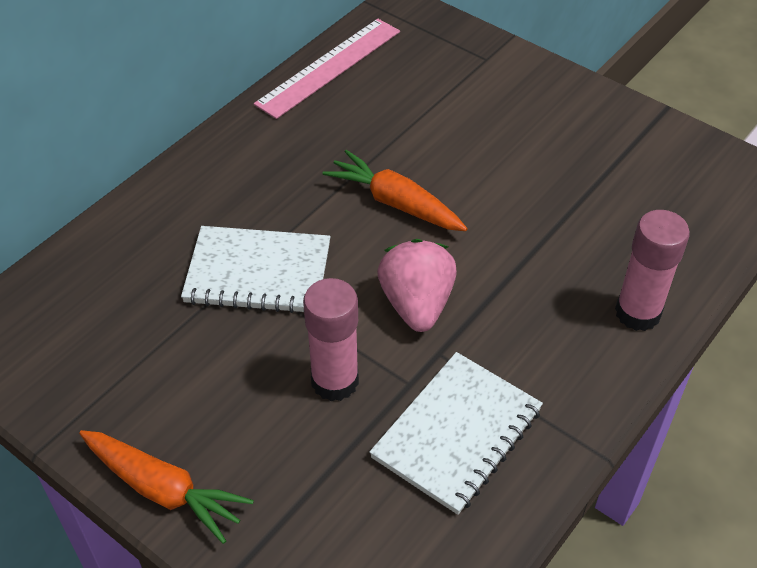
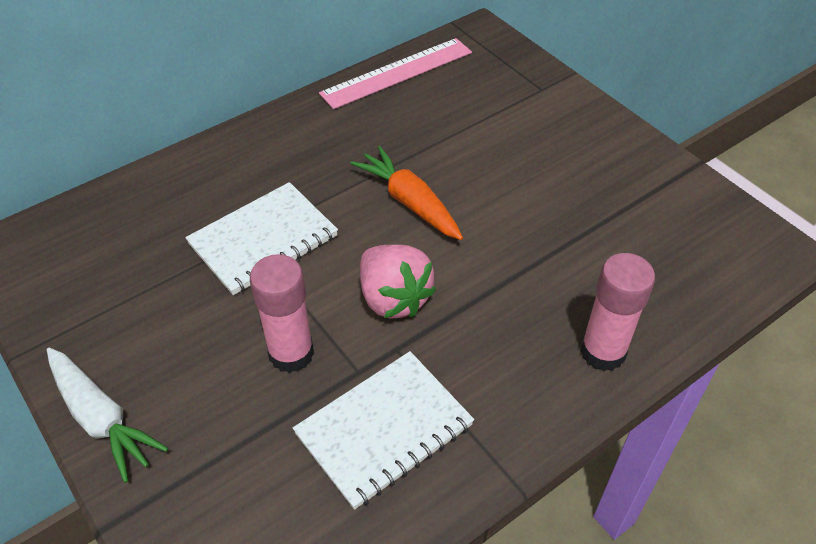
camera: 15 degrees right, 0 degrees up
(164, 490) = (101, 418): orange carrot -> white carrot
(258, 273) = (263, 240): white notebook -> white notebook turned 60 degrees counterclockwise
(417, 304) = (393, 298): pink strawberry -> pink strawberry turned 135 degrees clockwise

